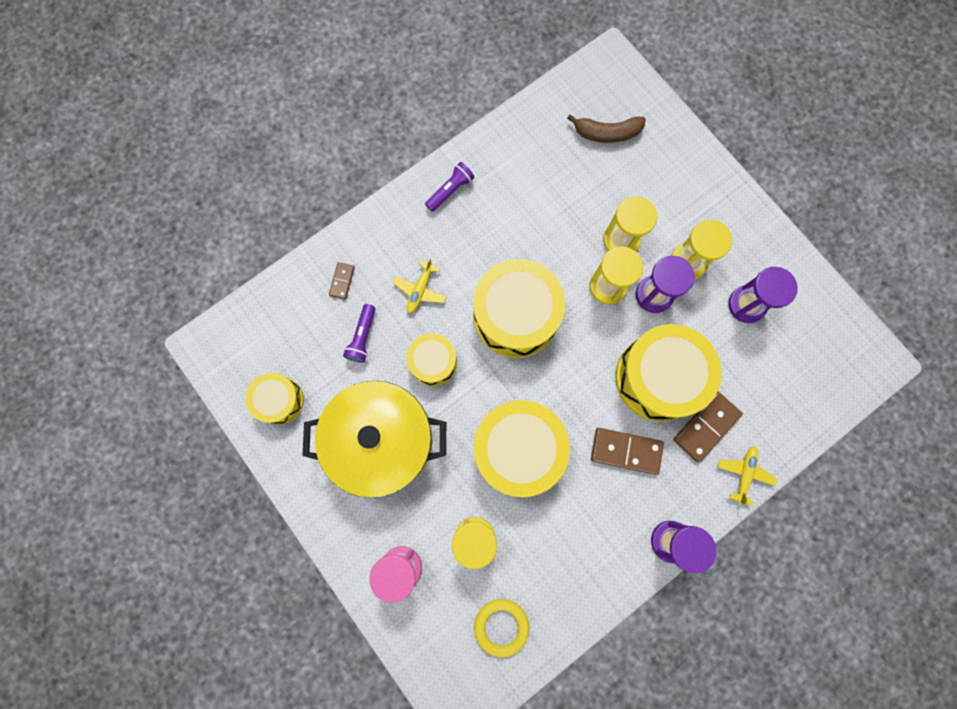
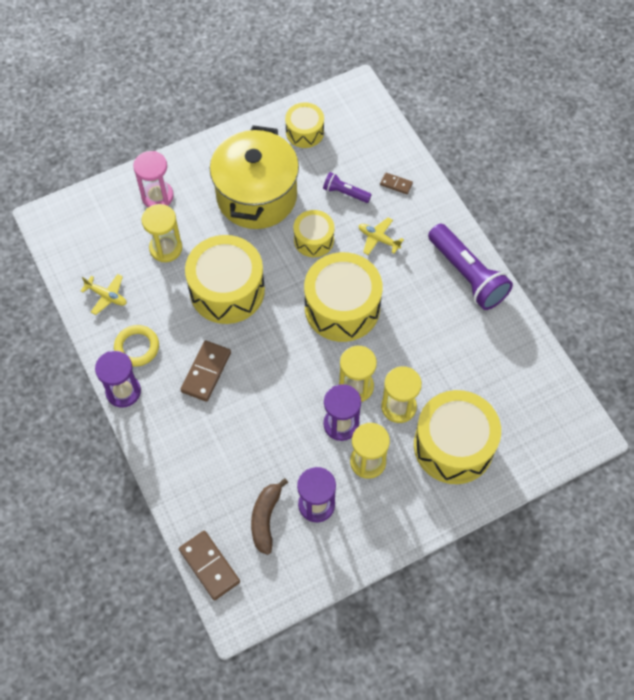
camera: 100 degrees right, 15 degrees down
(450, 190) = (467, 275): purple flashlight -> purple flashlight, size x2.00
(501, 626) = (94, 256): yellow ring -> yellow ring (137, 347)
(606, 133) = (510, 416): brown banana -> brown banana (266, 518)
(658, 378) = (263, 411): yellow drum -> yellow drum (453, 445)
(706, 427) = (211, 442): brown domino -> brown domino (209, 566)
(744, 473) = (163, 464): yellow plane -> yellow plane (107, 296)

